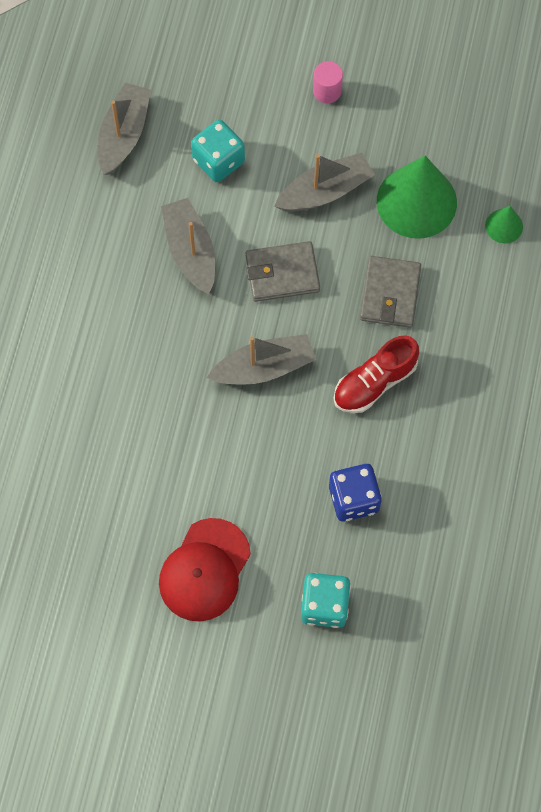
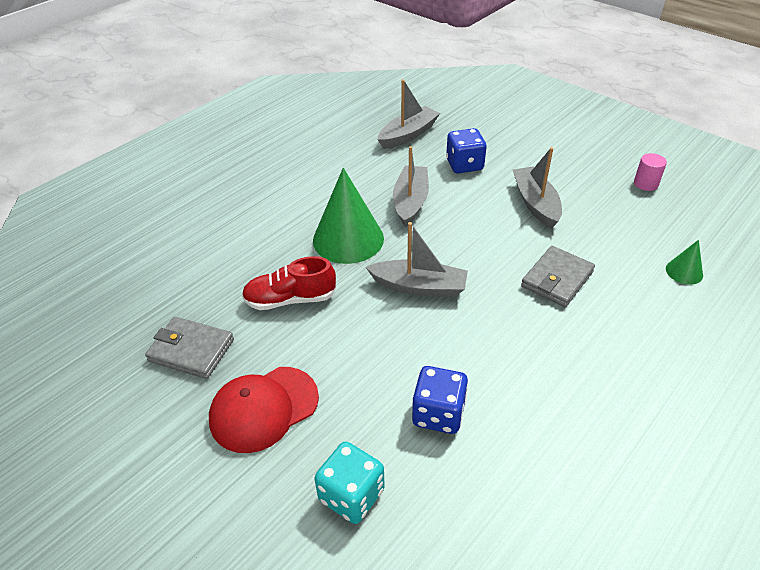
camera: 30 degrees right, 25 degrees down
(218, 161) = (464, 165): turquoise dice -> blue dice
(282, 273) = (472, 236): grey wallet -> grey wallet (191, 350)
(325, 191) = (535, 203): grey boat -> grey boat turned 105 degrees counterclockwise
(327, 91) = (567, 155): pink cylinder -> pink cylinder (646, 183)
(374, 382) = (510, 333): red shoe -> red shoe (290, 299)
(416, 201) = (609, 232): green cone -> green cone (348, 239)

